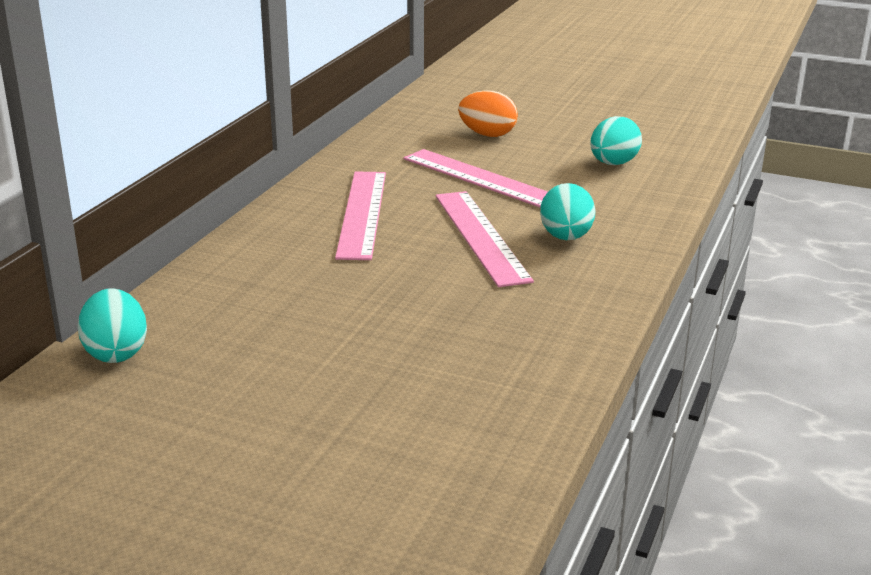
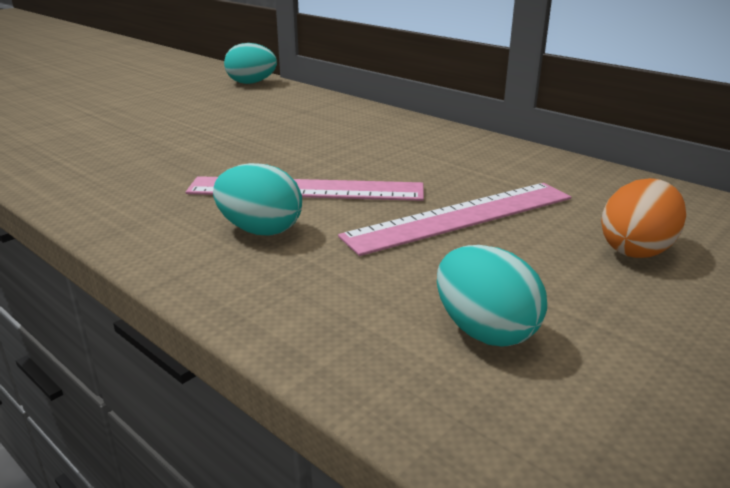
camera: 110 degrees right, 0 degrees up
(362, 213) = (400, 151): pink ruler -> none

